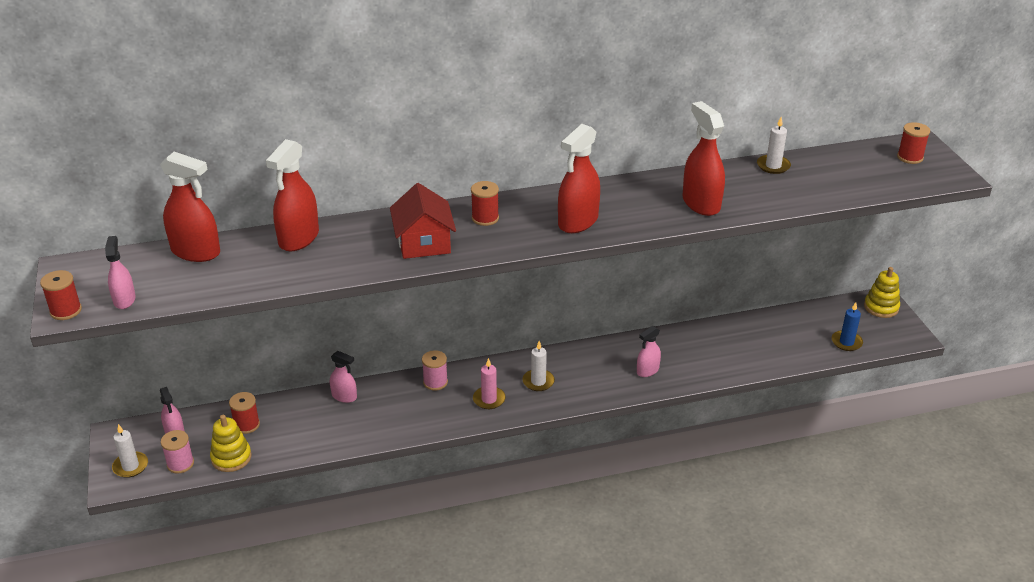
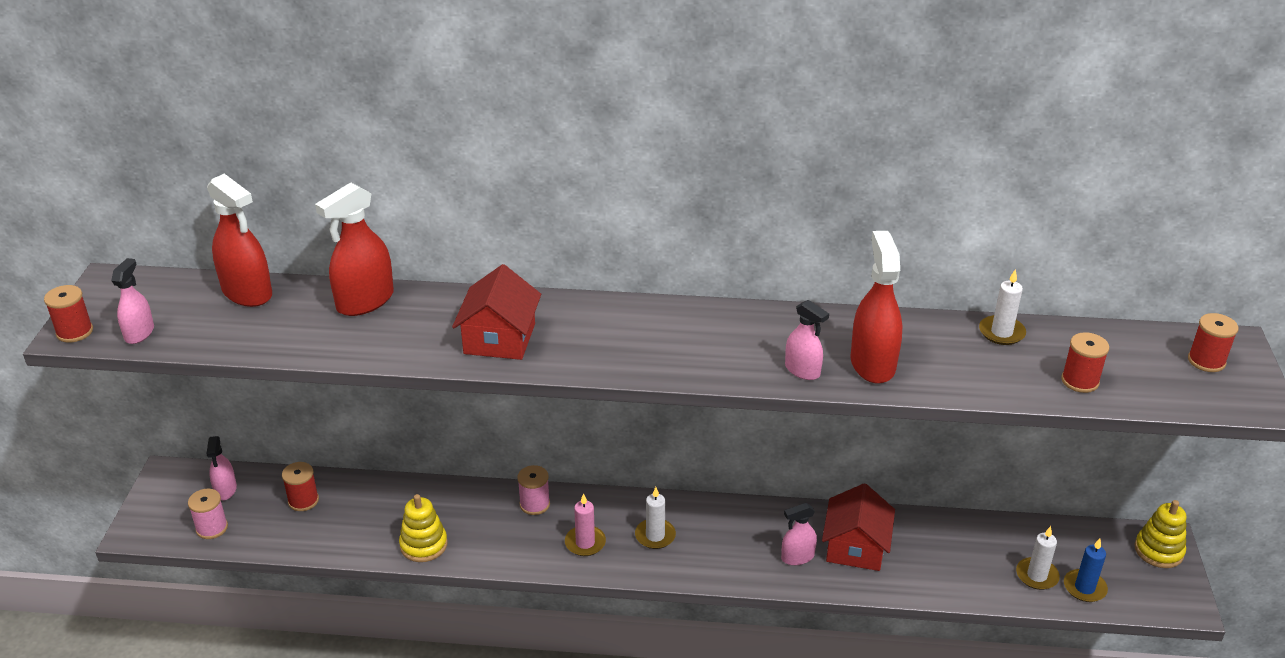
camera: 20 degrees right, 0 degrees up
(130, 466) = (161, 516): white candle -> white candle (1037, 575)
(231, 458) = (267, 536): yellow stacking toy -> yellow stacking toy (423, 545)
(344, 396) = (424, 494): pink spray bottle -> pink spray bottle (802, 370)
(485, 218) = (590, 323): red spool -> red spool (1080, 381)
(578, 221) = (700, 353): red spray bottle -> none
(684, 354) = (855, 547): none -> red house

